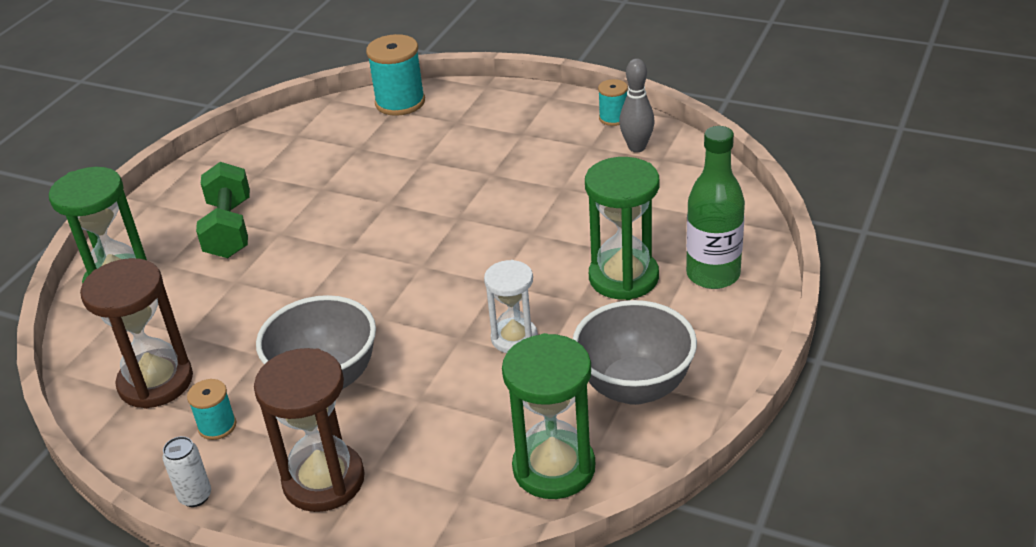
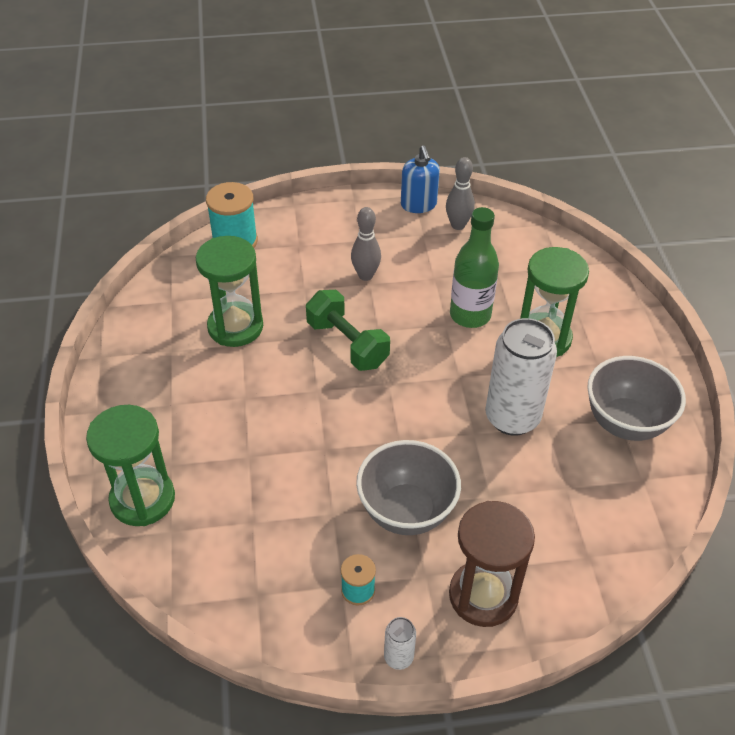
camera: 35 degrees left, 10 degrees up
(156, 382) = (268, 575): brown hourglass -> none
(229, 229) = (196, 410): green dumbbell -> green dumbbell (347, 344)
(494, 165) = (365, 275): none -> grey bowling pin
(514, 338) = (512, 418): white hourglass -> white can
(554, 468) = (629, 508): green hourglass -> green hourglass (235, 327)
(613, 118) = (418, 205): turquoise spool -> blue soap dispenser
(713, 275) = (599, 313): green bottle -> green bottle (470, 315)

